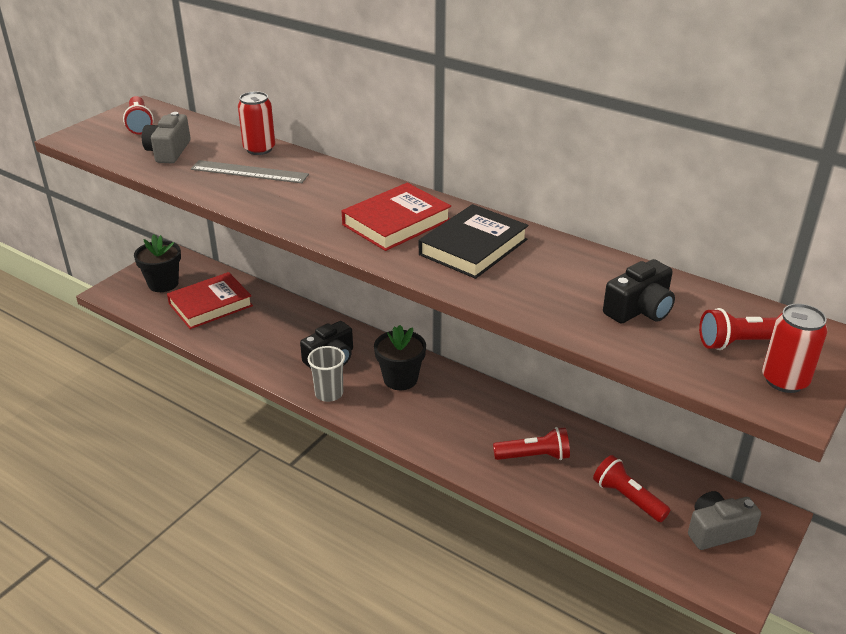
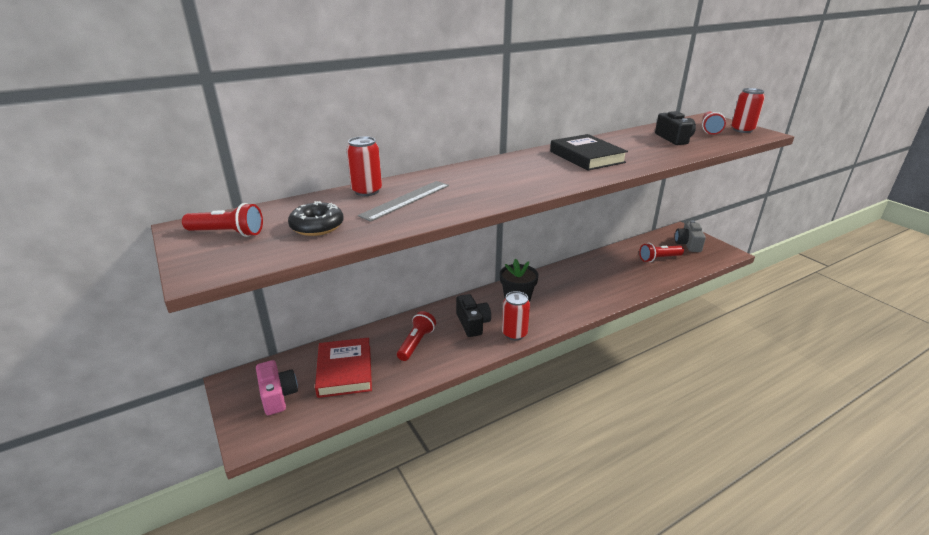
camera: 65 degrees left, 5 degrees down
(163, 284) = (277, 395): black flower pot -> pink camera
(168, 151) = (317, 226): grey camera -> black donut
(329, 393) = (514, 334): grey cup -> red can
(396, 222) = (538, 169): red book -> none
(534, 456) = (616, 275): red flashlight -> red flashlight (416, 343)

